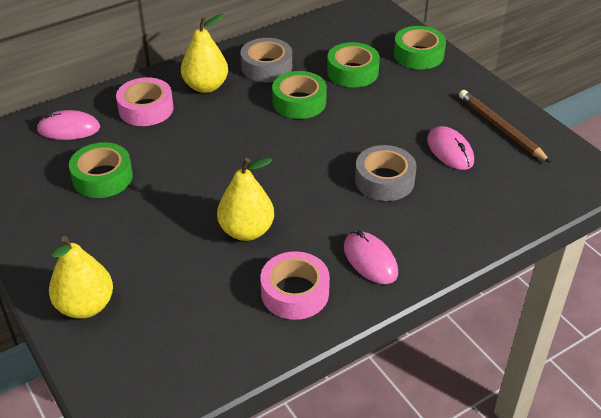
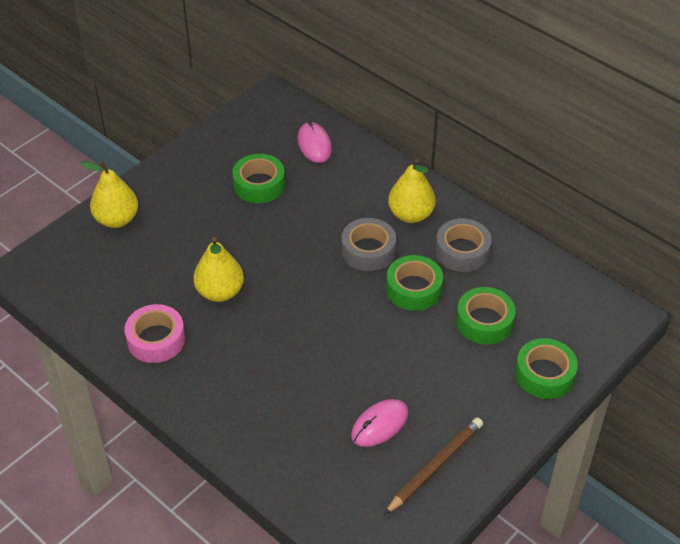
camera: 75 degrees right, 5 degrees up
(146, 109) = (360, 184): pink tape -> none
(370, 260) = (205, 383): pink mouse -> none
(384, 180) = (316, 377): grey tape -> grey tape (368, 250)

